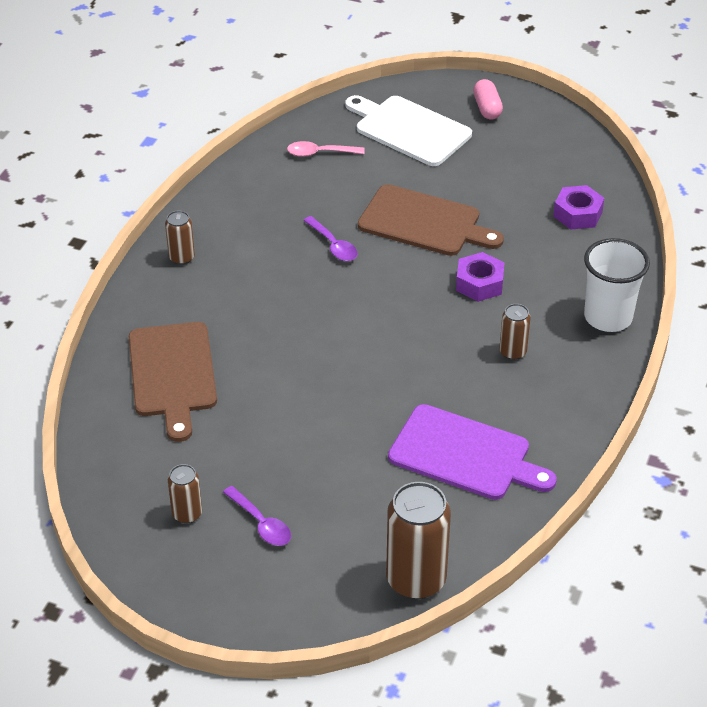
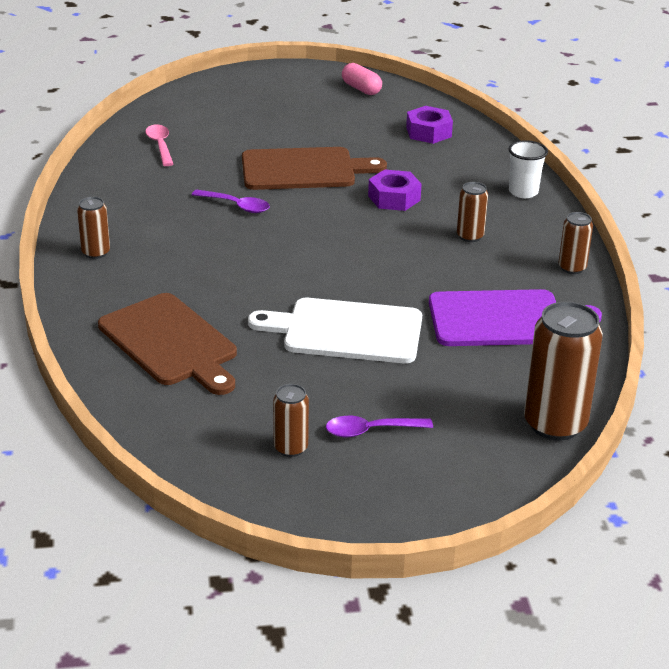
camera: 30 degrees left, 10 degrees down
(261, 523) = (371, 431): purple spoon -> purple spoon turned 150 degrees clockwise
(320, 153) = (160, 145): pink spoon -> pink spoon turned 105 degrees clockwise
(409, 130) = (227, 111): white cutting board -> white cutting board (346, 331)
(487, 108) = (282, 82): pink capsule -> pink capsule (361, 89)
(577, 422) = (572, 268): none -> brown can
(608, 317) = (523, 192): white cup -> white cup, size x0.63

